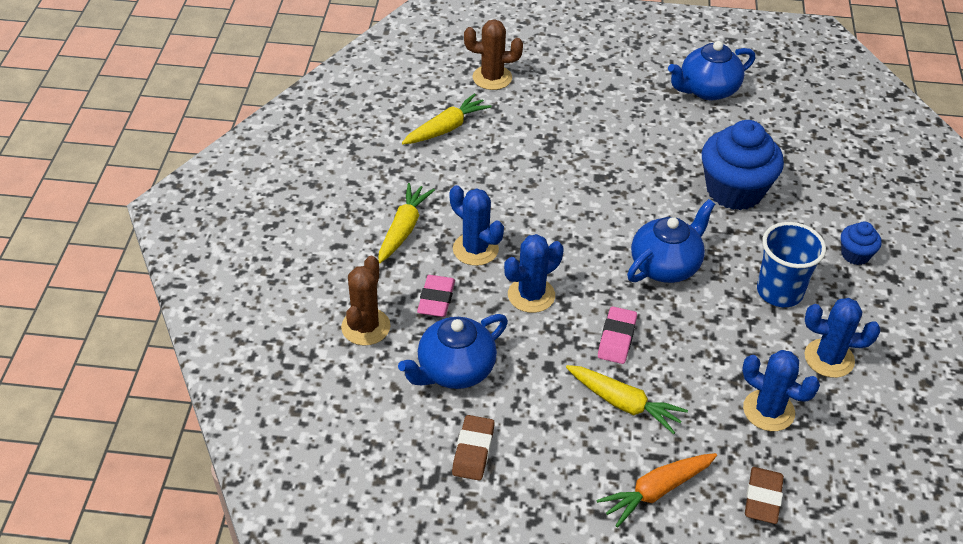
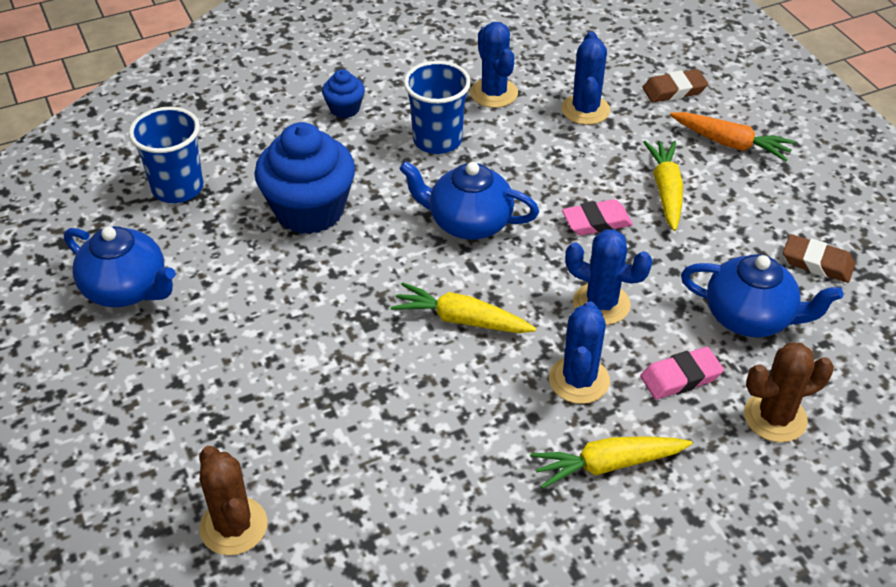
camera: 120 degrees left, 0 degrees up
(446, 128) = (386, 522): yellow carrot -> yellow carrot (461, 320)
(473, 451) = (817, 263): brown eraser -> brown eraser turned 45 degrees clockwise
(800, 137) = (178, 188): none -> blue cup

